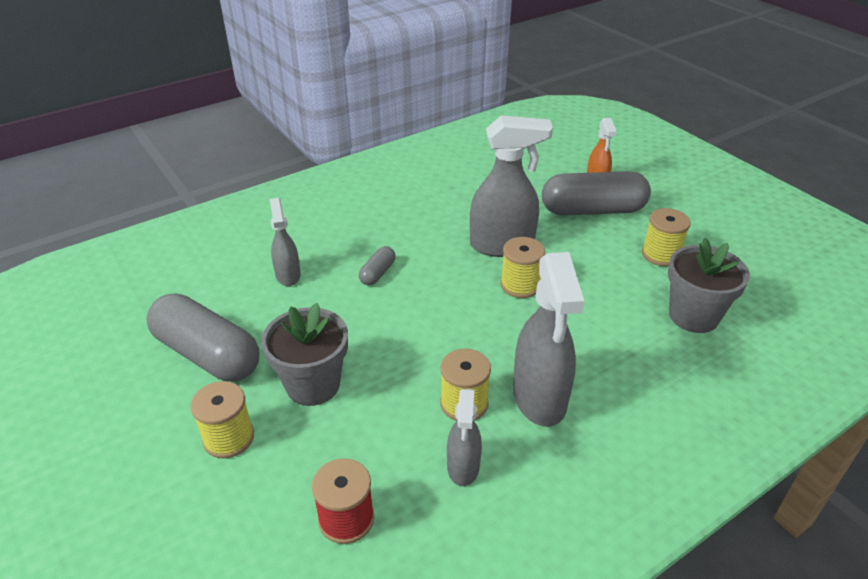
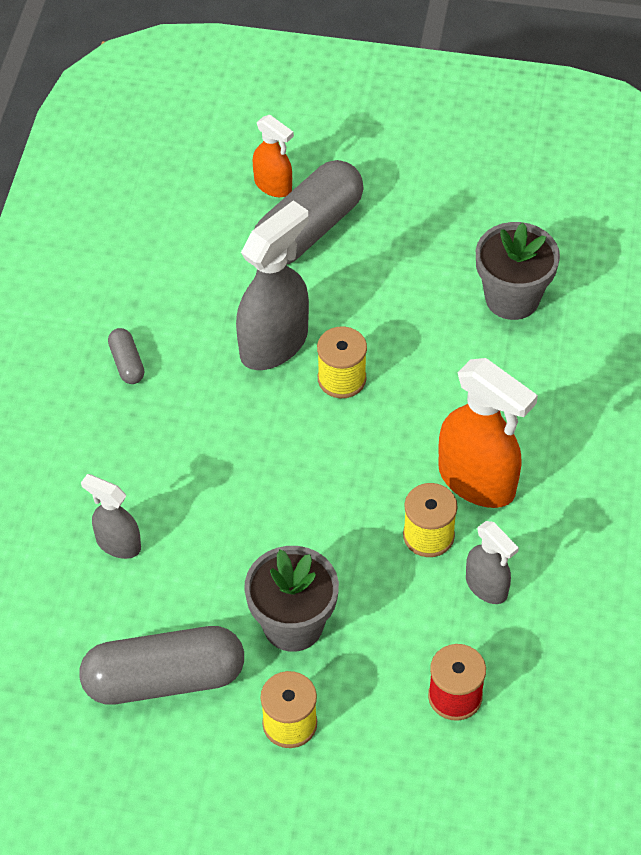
camera: 45 degrees left, 15 degrees up
(377, 273) = (199, 471): grey capsule -> grey capsule (127, 363)
(539, 398) = (477, 481): grey spray bottle -> orange spray bottle
(660, 255) = (423, 243): yellow spool -> none

